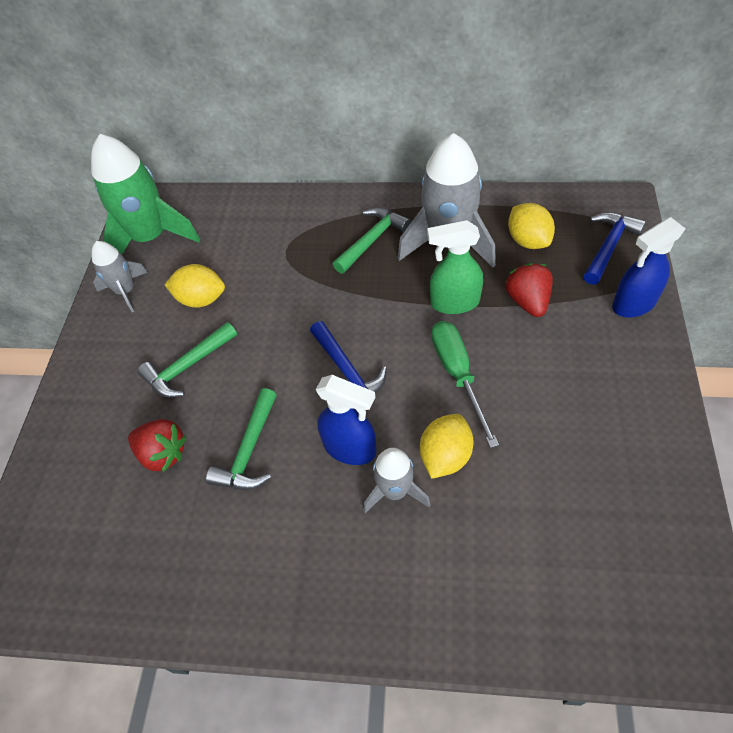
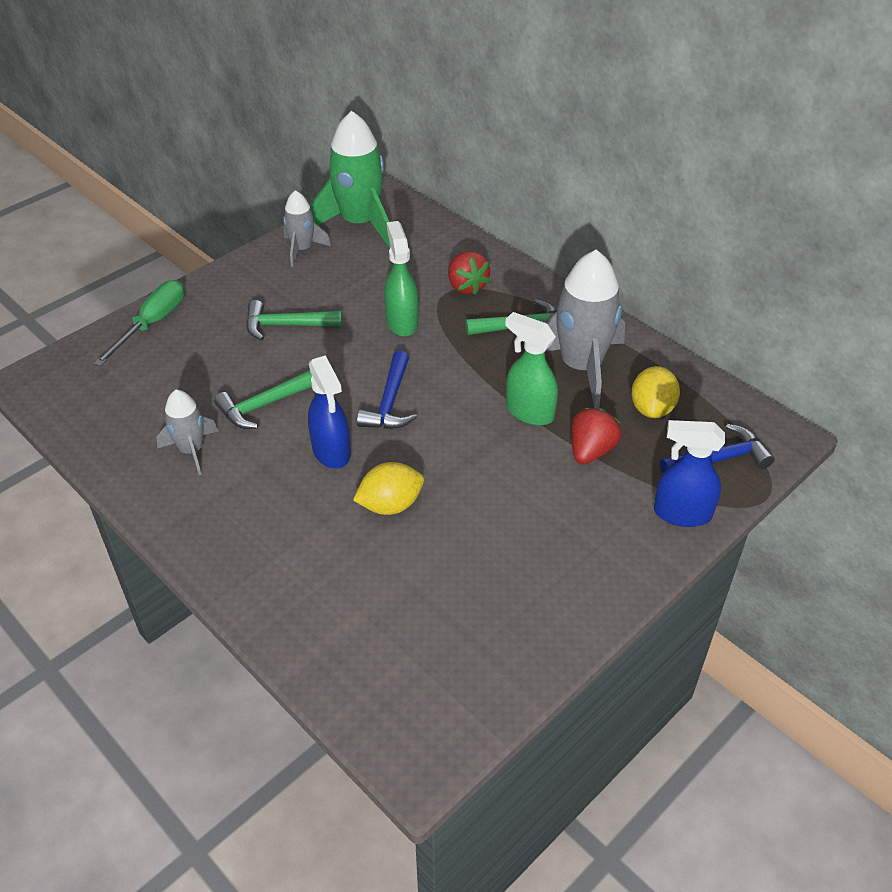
camera: 35 degrees right, 10 degrees down
(163, 453) = (210, 368): red strawberry -> red strawberry (466, 286)
(201, 299) = (346, 287): yellow lemon -> none
(280, 297) = (402, 322): none -> green spray bottle
(395, 491) = (328, 499): grey rocket -> grey rocket (191, 450)
(458, 375) = (467, 461): green screwdriver -> green screwdriver (152, 324)

